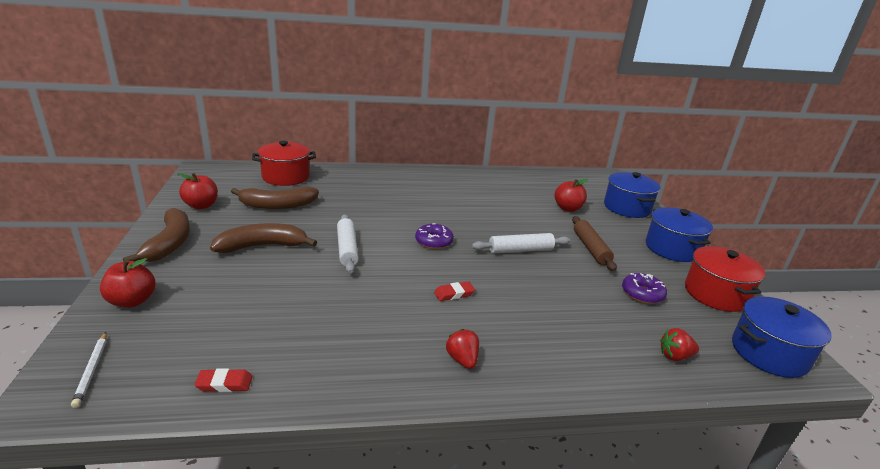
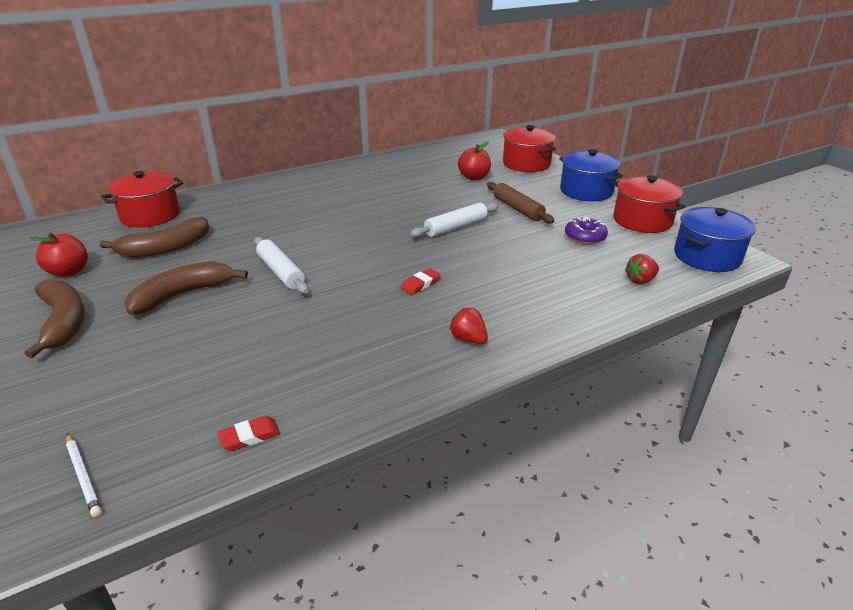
camera: 20 degrees left, 5 degrees up
(132, 301) = (70, 394): red apple -> none
(434, 241) = (366, 241): purple donut -> none
(627, 208) = (526, 164): blue pot -> red pot

